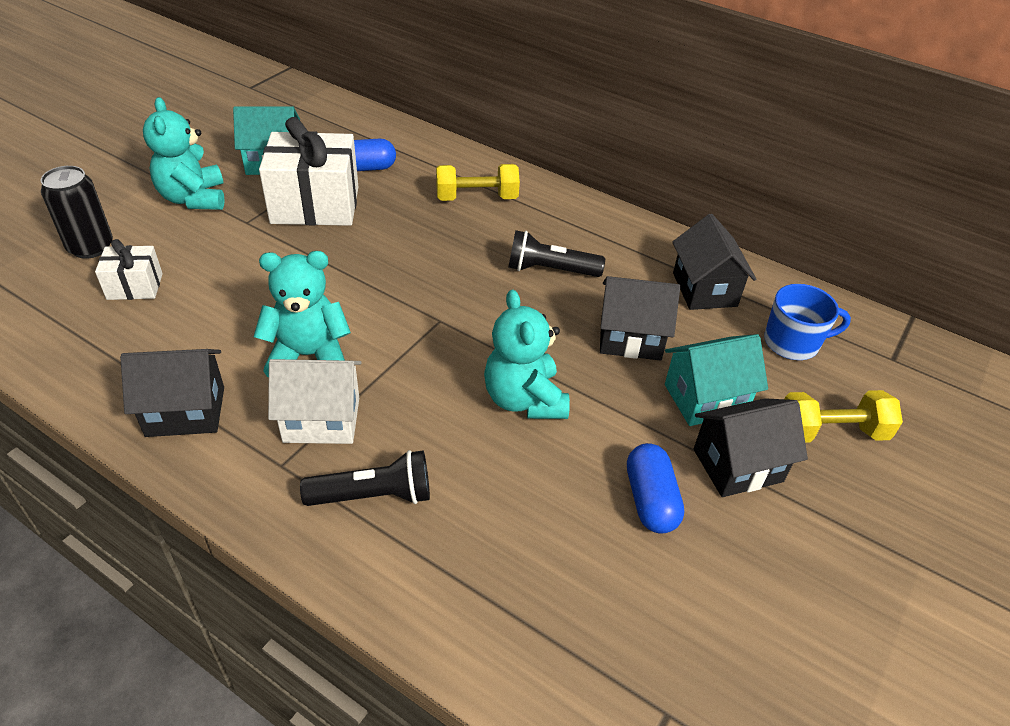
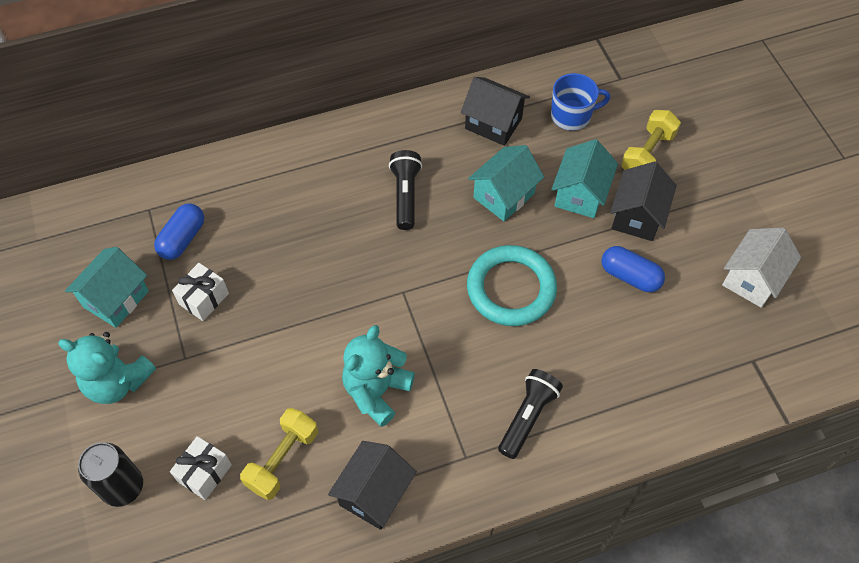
camera: 50 degrees left, 15 degrees up
(315, 205) = (204, 299): white gift -> white gift, size x0.51
(321, 420) = (443, 413): white house -> white house (752, 279)
(476, 198) = (288, 187): yellow dumbbell -> yellow dumbbell (282, 459)
(524, 399) = (511, 289): turquoise teddy bear -> turquoise ring
(550, 270) = (405, 195): black flashlight -> black flashlight turned 135 degrees clockwise
(630, 338) = (504, 195): black house -> turquoise house
(792, 343) = (572, 116): blue mug -> blue mug turned 45 degrees clockwise

